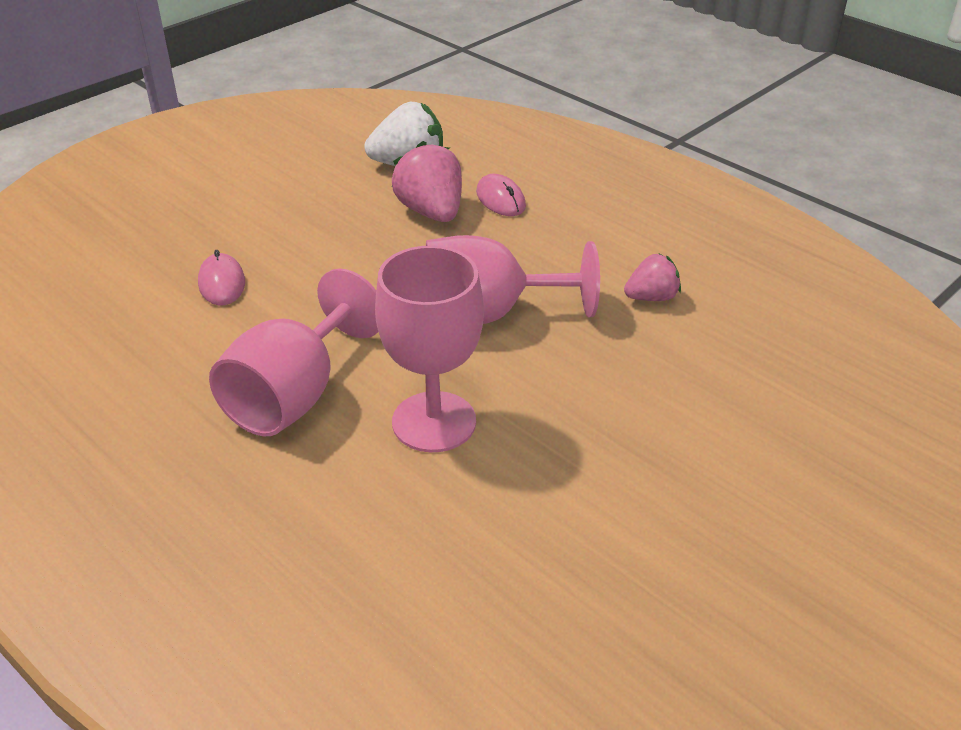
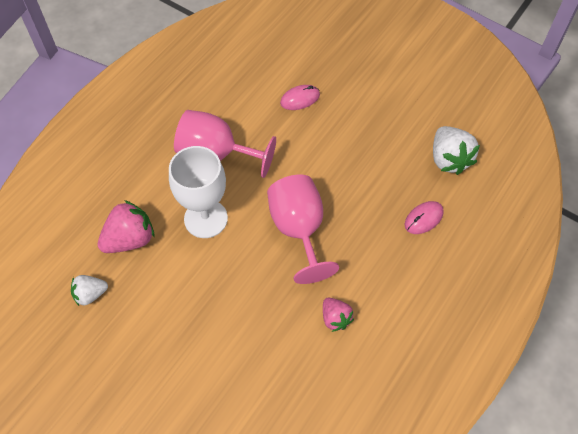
camera: 80 degrees right, 20 degrees up
(431, 212) = (397, 182): pink strawberry -> pink strawberry (130, 239)
(434, 422) = (206, 219): pink goblet -> white goblet
(568, 610) = (90, 294): none -> white strawberry

